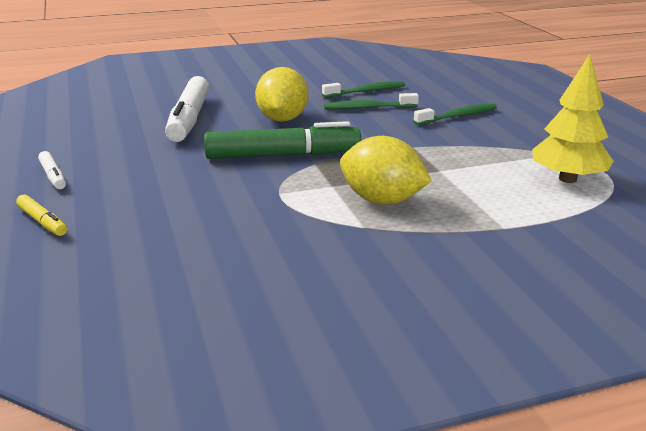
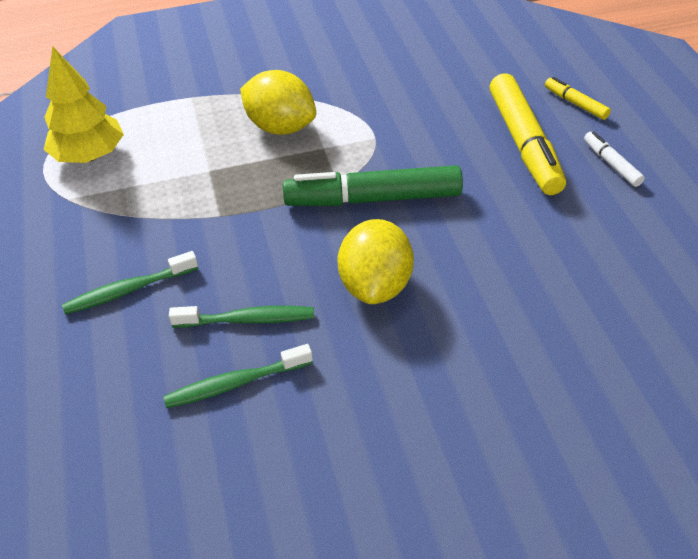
camera: 175 degrees left, 20 degrees up
(126, 189) = (524, 143): none -> yellow marker
(189, 119) = (508, 288): white marker -> none

